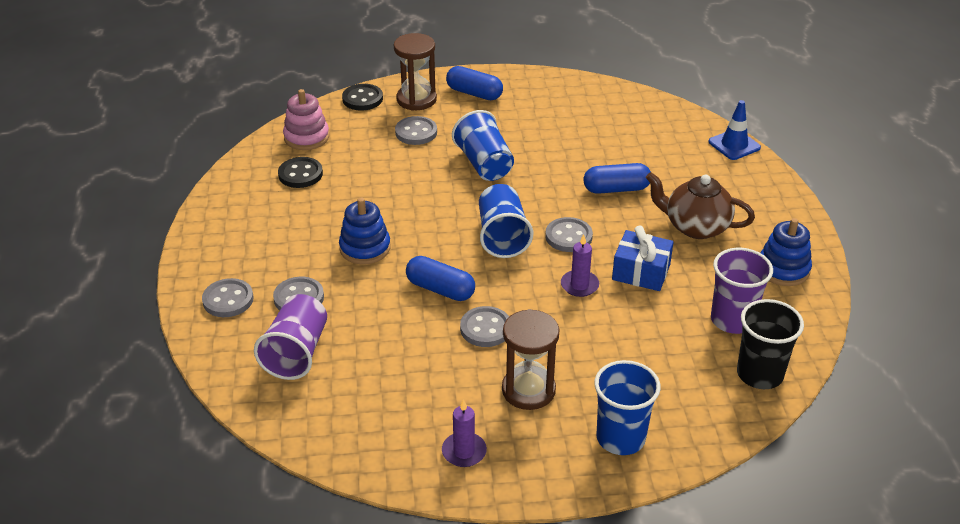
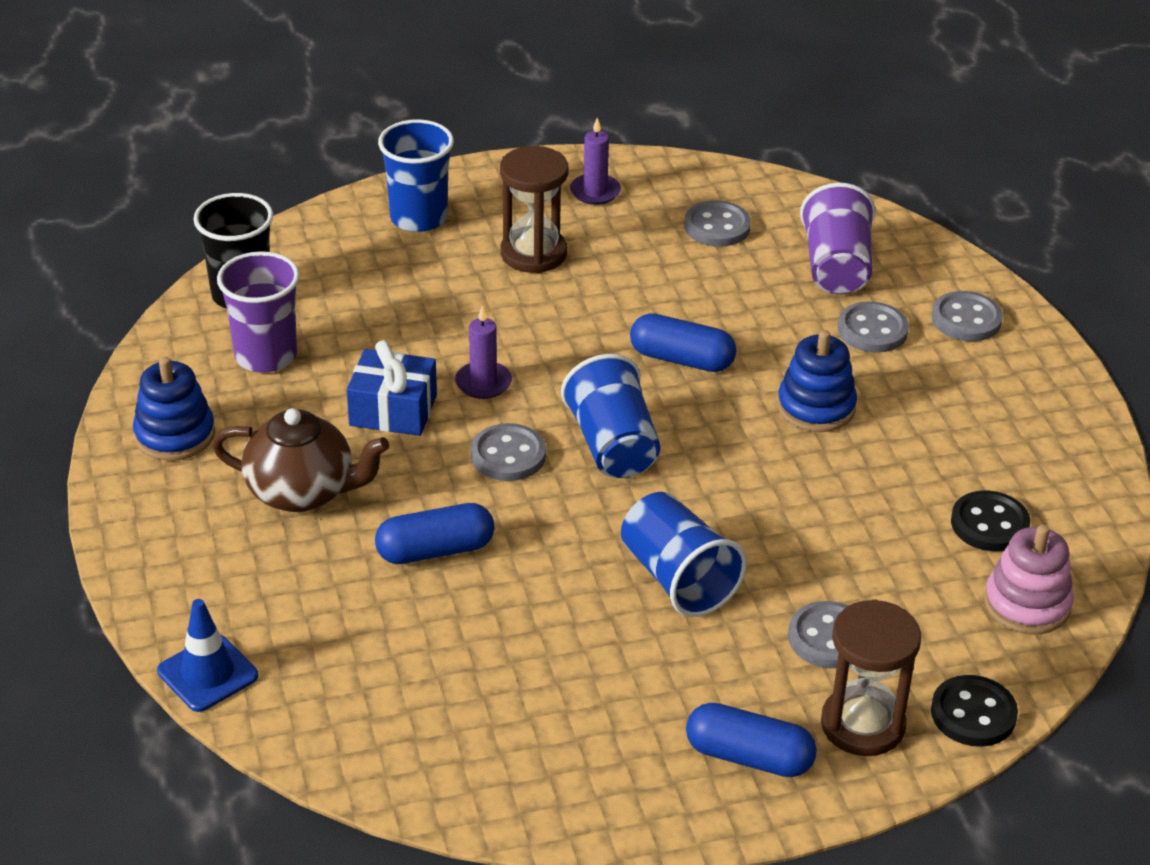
camera: 170 degrees right, 0 degrees up
(485, 328) = (604, 315): grey button -> grey button (717, 227)

